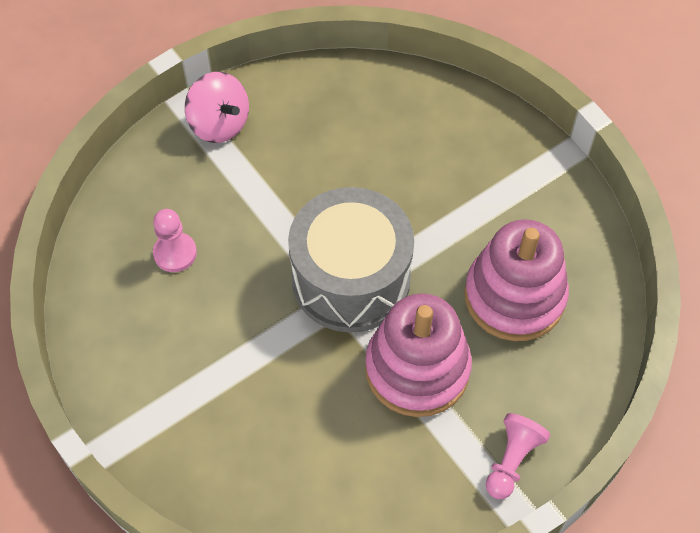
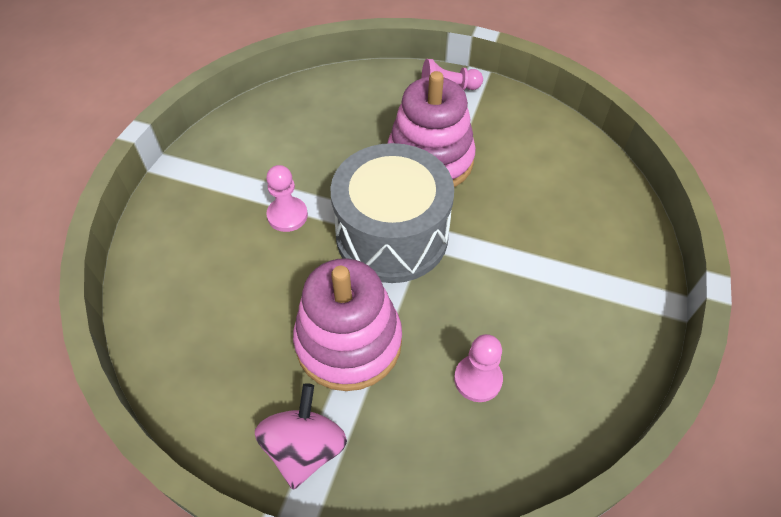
camera: 125 degrees left, 5 degrees down
(435, 213) = (287, 215): none -> pink pawn
(514, 296) = (327, 137): pink stacking toy -> pink stacking toy (348, 342)

